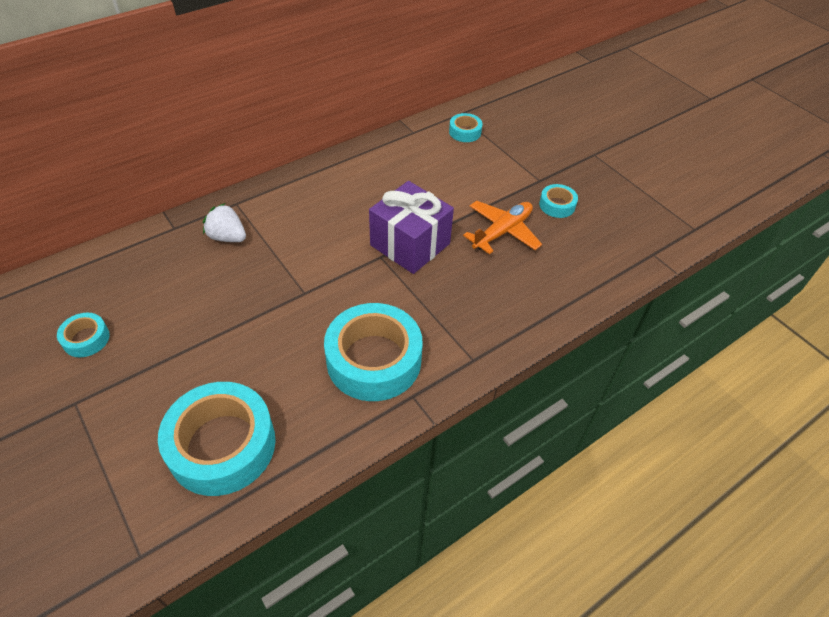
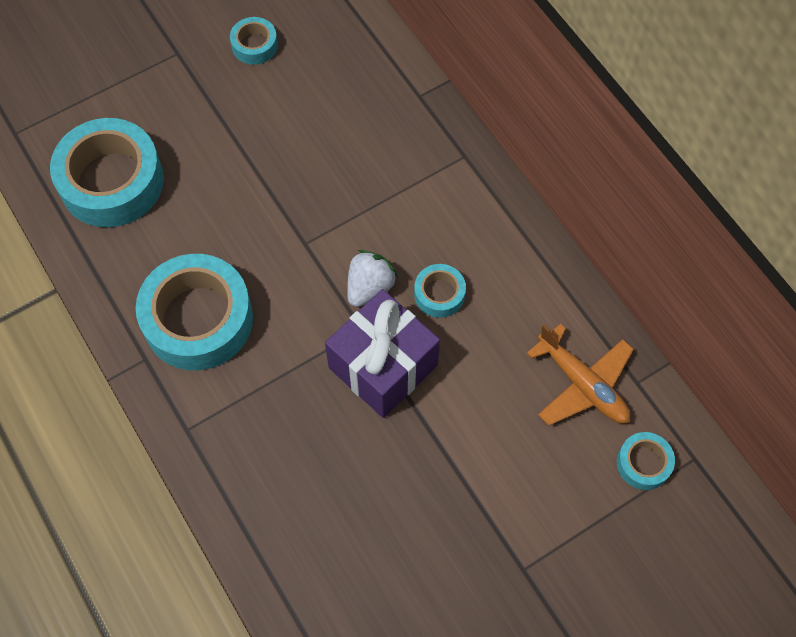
camera: 95 degrees right, 15 degrees up
(227, 237) = (401, 153): white strawberry -> white strawberry (369, 287)
(502, 232) = (405, 493): orange plane -> orange plane (582, 384)
(557, 205) = (463, 586): turquoise tape -> turquoise tape (439, 294)

